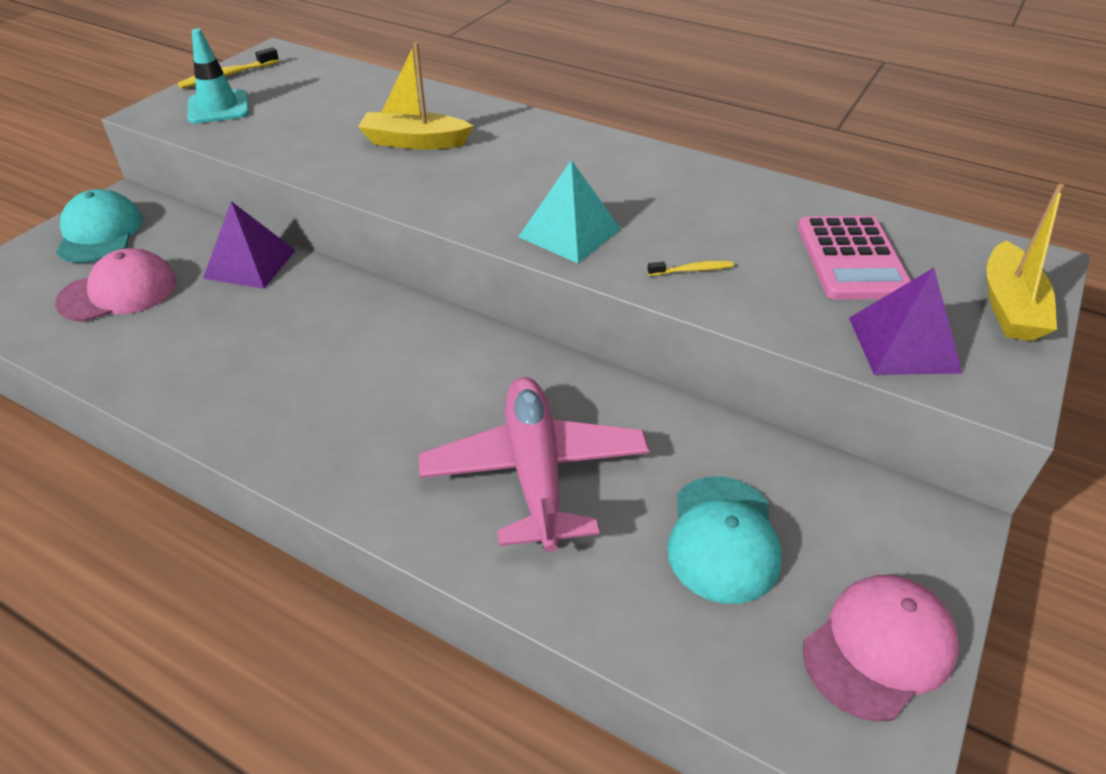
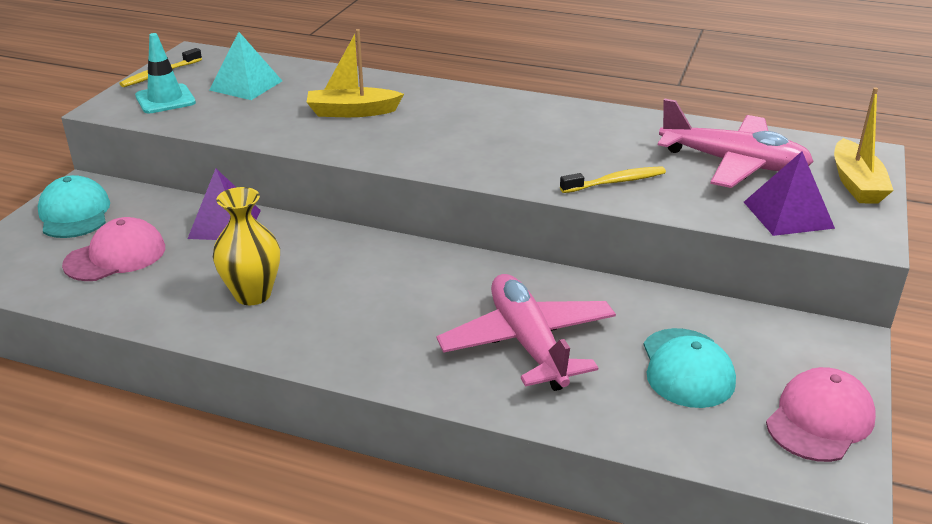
camera: 10 degrees left, 10 degrees down
(243, 361) = (253, 294): none -> yellow vase
(570, 233) = (510, 165): turquoise pyramid -> turquoise pyramid (246, 85)
(692, 270) = (616, 182): yellow toothbrush -> yellow toothbrush, size x1.63
(852, 259) = (733, 163): pink calculator -> pink plane

